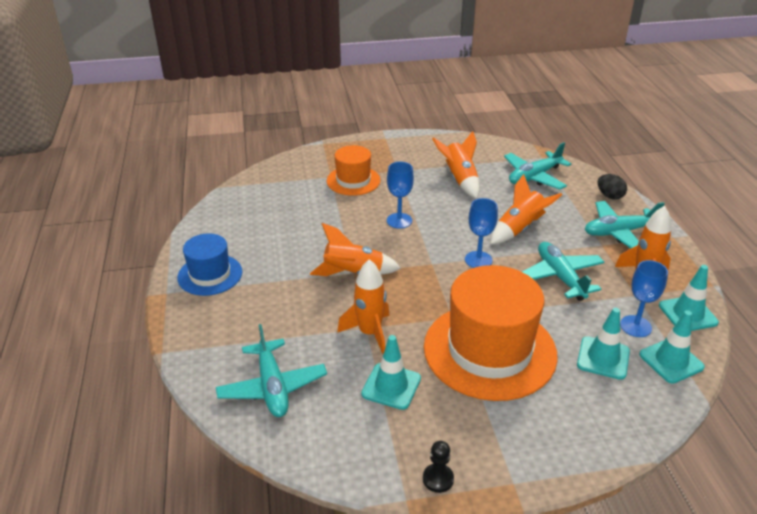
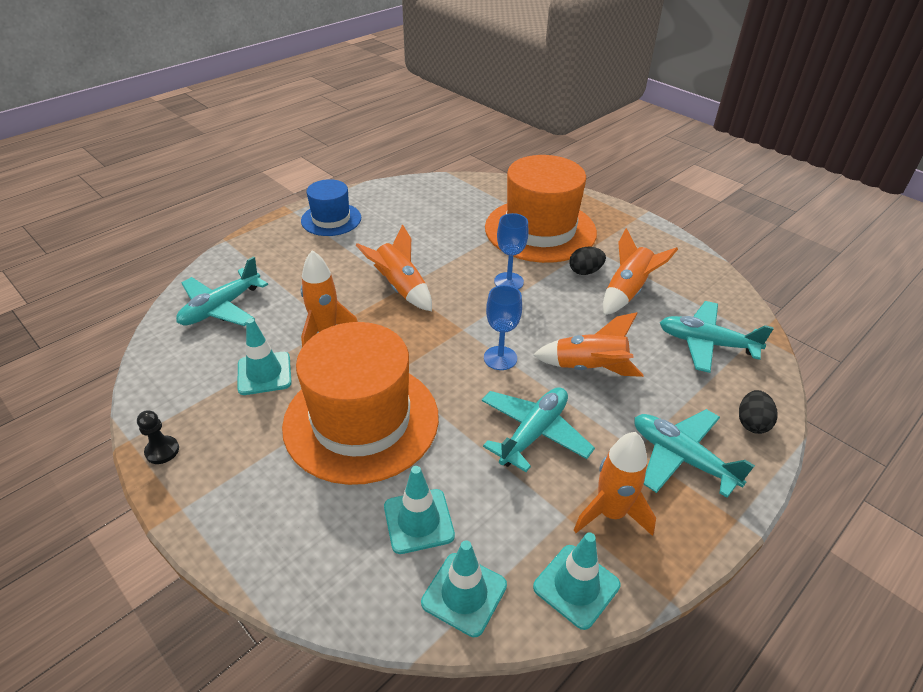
camera: 55 degrees right, 5 degrees up
(353, 180) = (540, 230): orange hat -> orange hat, size x1.84
(421, 185) = (585, 271): none -> black egg
(635, 326) = (503, 535): blue goblet -> none

